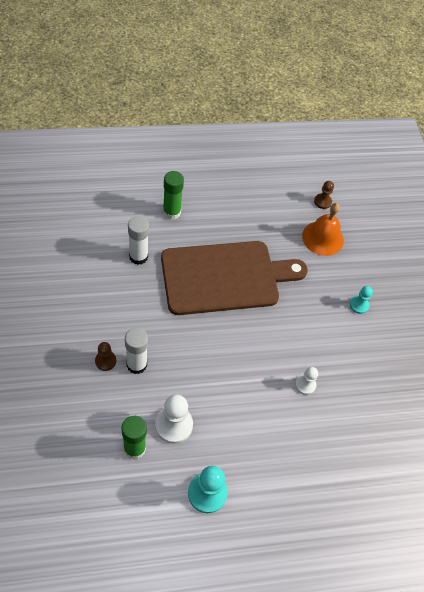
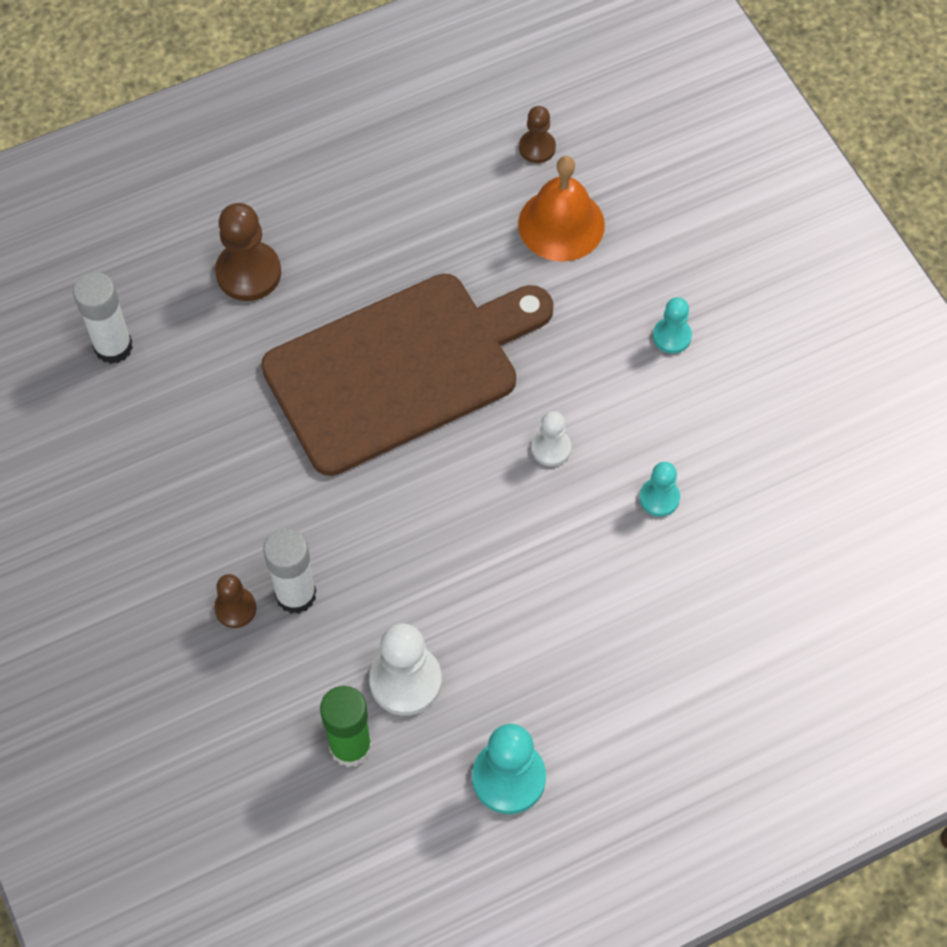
camera: 10 degrees left, 5 degrees up
(138, 256) = (218, 386): white glue stick -> white glue stick (113, 347)
(171, 212) = (248, 273): green glue stick -> brown pawn
(305, 385) = (619, 524): white pawn -> white pawn (551, 448)
(329, 379) = (659, 498): none -> turquoise pawn

